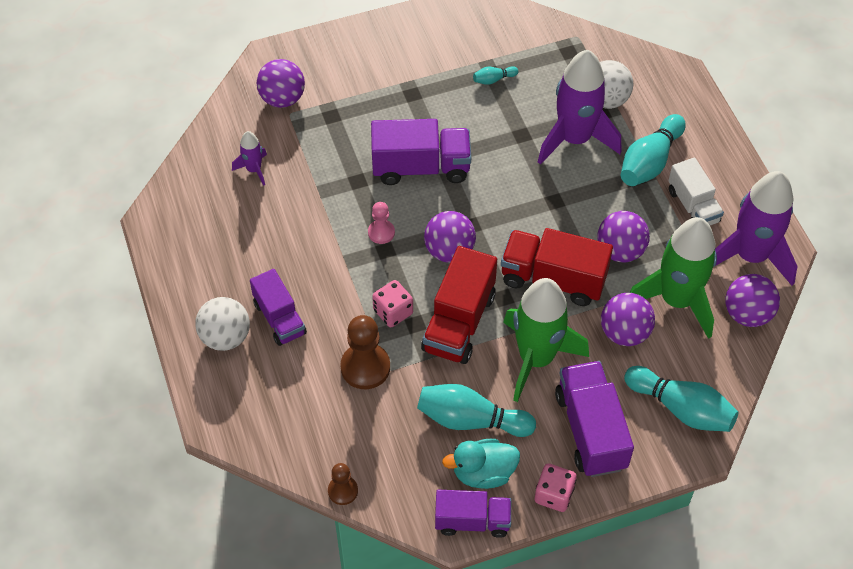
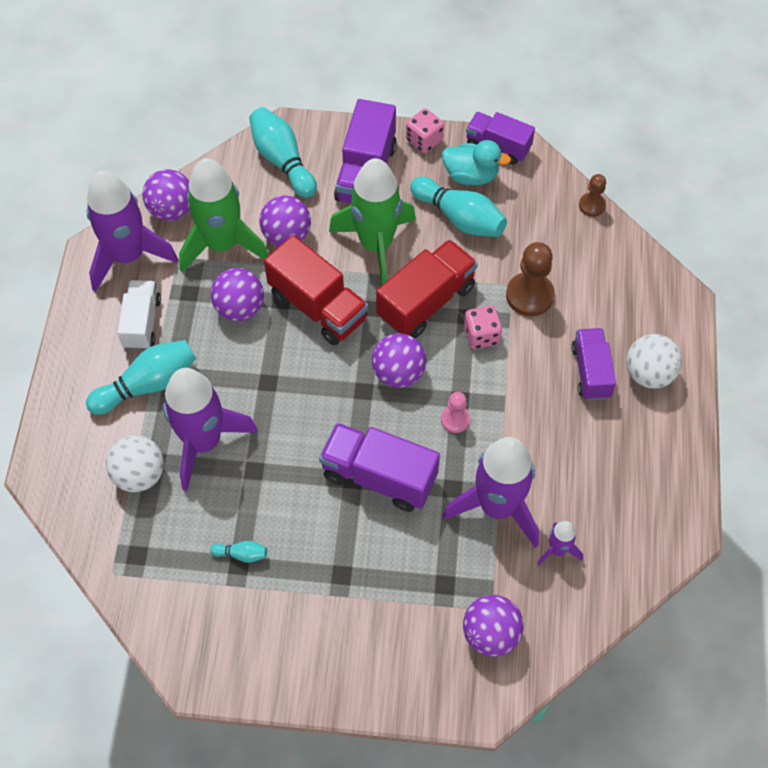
camera: 155 degrees left, 5 degrees up
(315, 181) = (497, 507): none -> purple rocket

